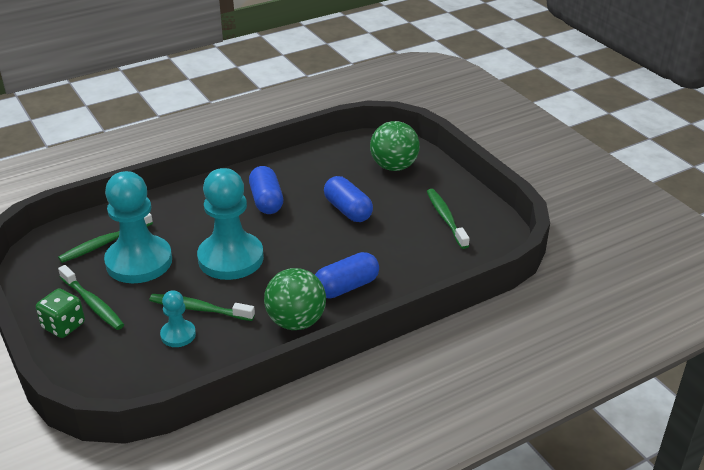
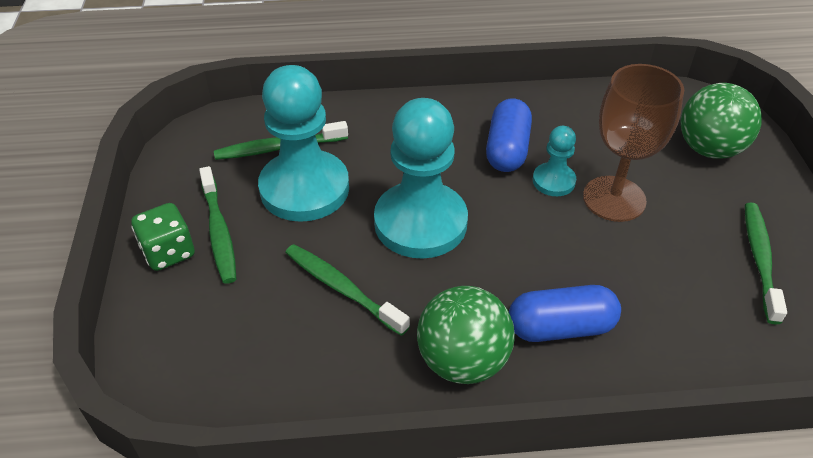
camera: 25 degrees right, 10 degrees up
(178, 335) = (295, 320): turquoise pawn -> turquoise pawn (553, 181)
(348, 210) = (614, 199): blue capsule -> brown goblet

